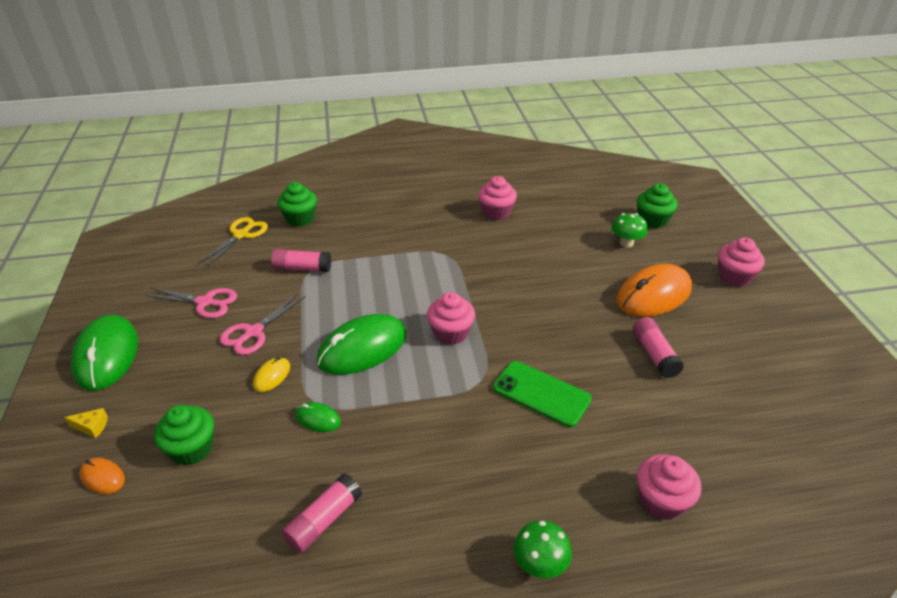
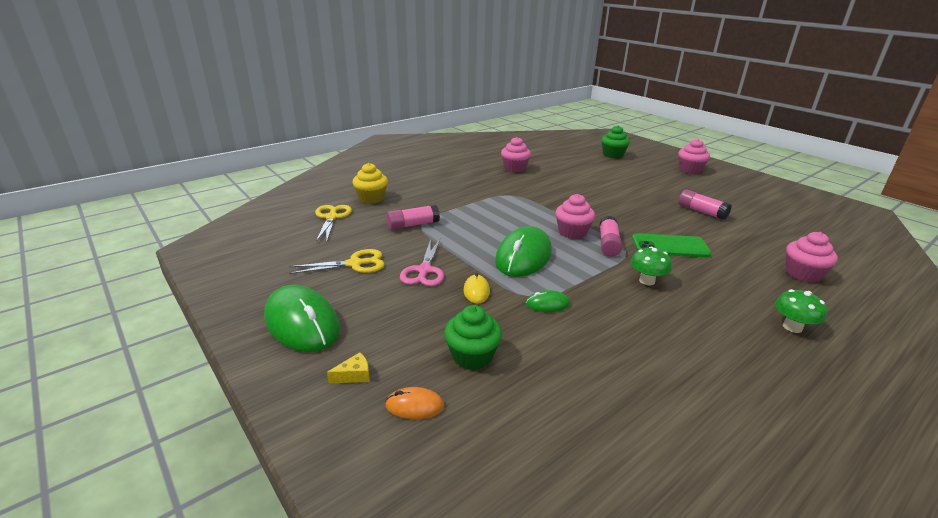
camera: 30 degrees left, 10 degrees down
(205, 302) = (355, 264): pink scissors -> yellow scissors
(300, 219) = (371, 198): green cupcake -> yellow cupcake
(324, 520) = (636, 359): pink glue stick -> pink glue stick (608, 244)
(626, 243) = (613, 167): green mushroom -> green mushroom (647, 281)
(653, 294) = (661, 186): orange mouse -> none

